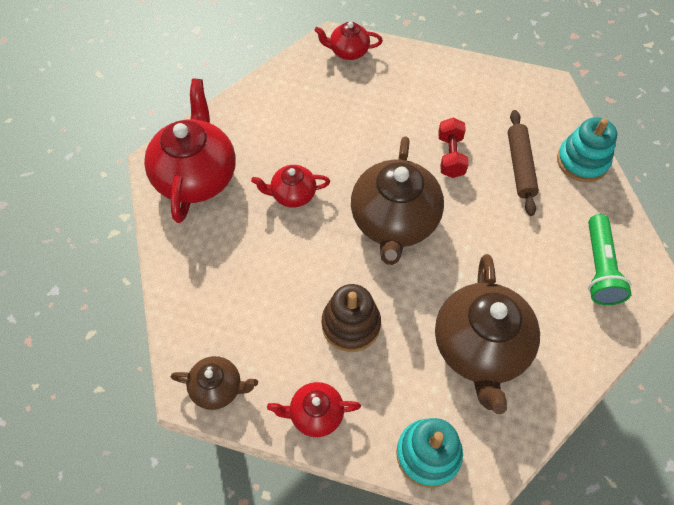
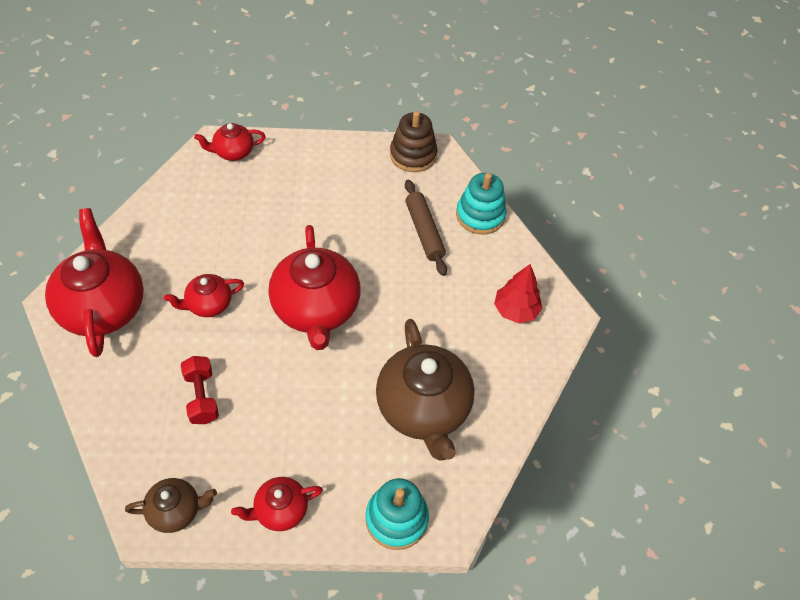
camera: 20 degrees left, 5 degrees down
(351, 324) = (296, 417): brown stacking toy -> brown stacking toy (413, 155)
(394, 222) = (316, 309): brown teapot -> red teapot
(450, 156) = (357, 235): red dumbbell -> red dumbbell (202, 397)
(599, 268) = (515, 310): green flashlight -> red tree

